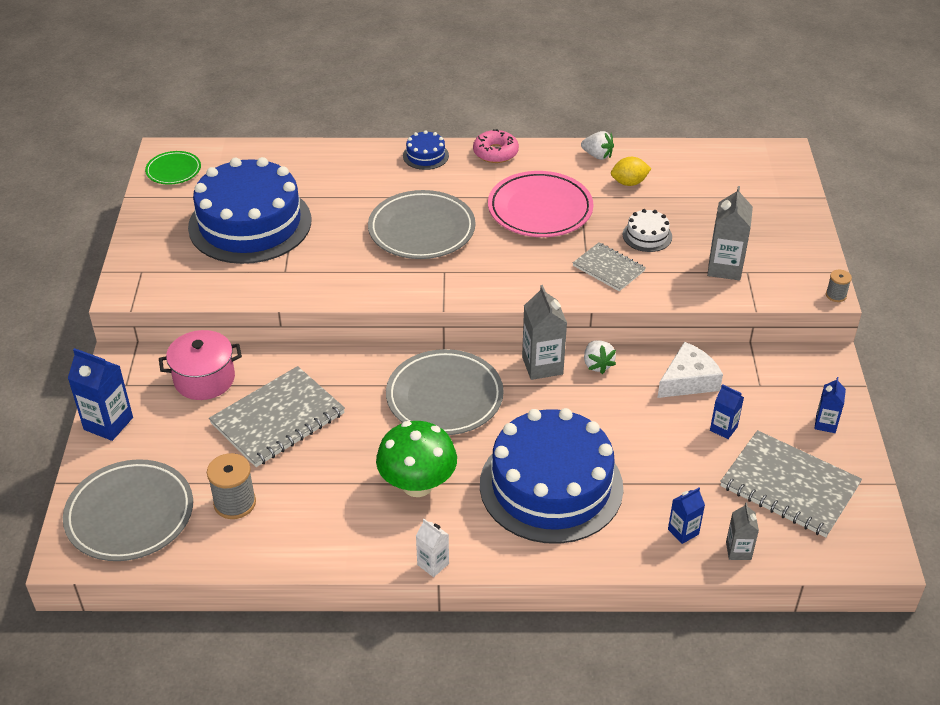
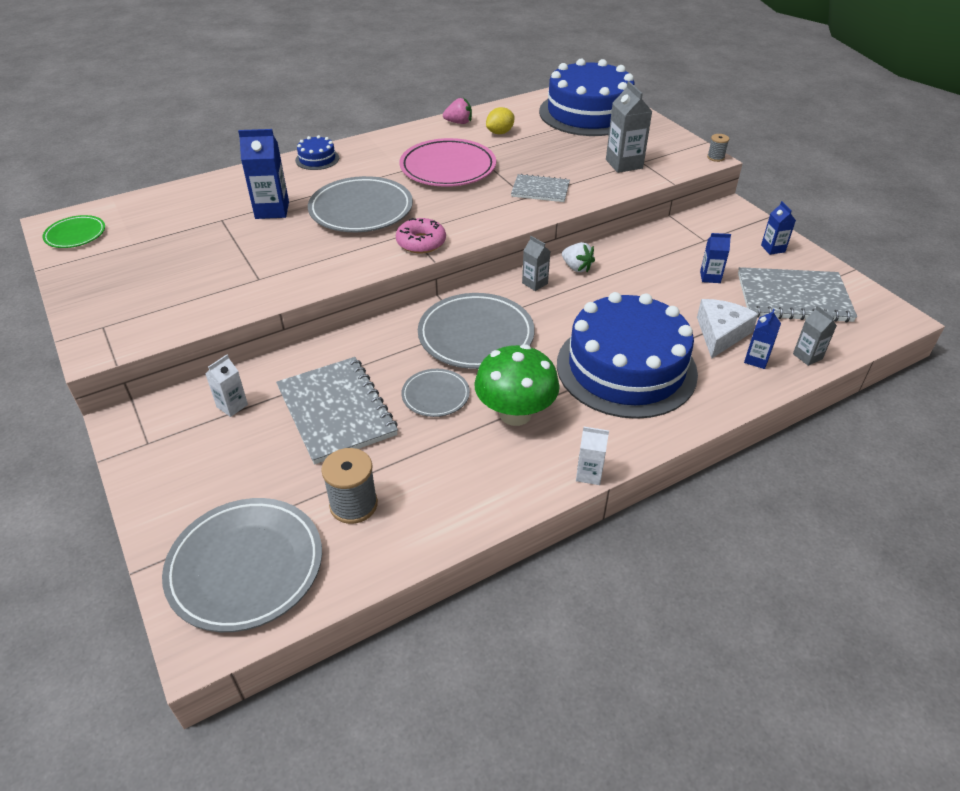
camera: 30 degrees left, 0 degrees up
(108, 423) = (154, 487): blue carton -> blue carton (272, 210)
(204, 379) = (232, 406): pink pot -> white carton
(250, 223) = (191, 253): blue cake -> blue cake (588, 113)
(278, 418) = (336, 411): grey notebook -> grey notebook turned 45 degrees counterclockwise
(366, 439) = (435, 395): none -> grey plate
(495, 152) = (375, 142): pink donut -> pink donut (421, 242)
(542, 365) = (535, 283): grey carton -> grey carton, size x0.59
(597, 155) = (459, 122): white strawberry -> pink strawberry
(647, 236) = (547, 161): white cake -> none
(688, 381) = (653, 255): white cheese -> white cheese (720, 334)

